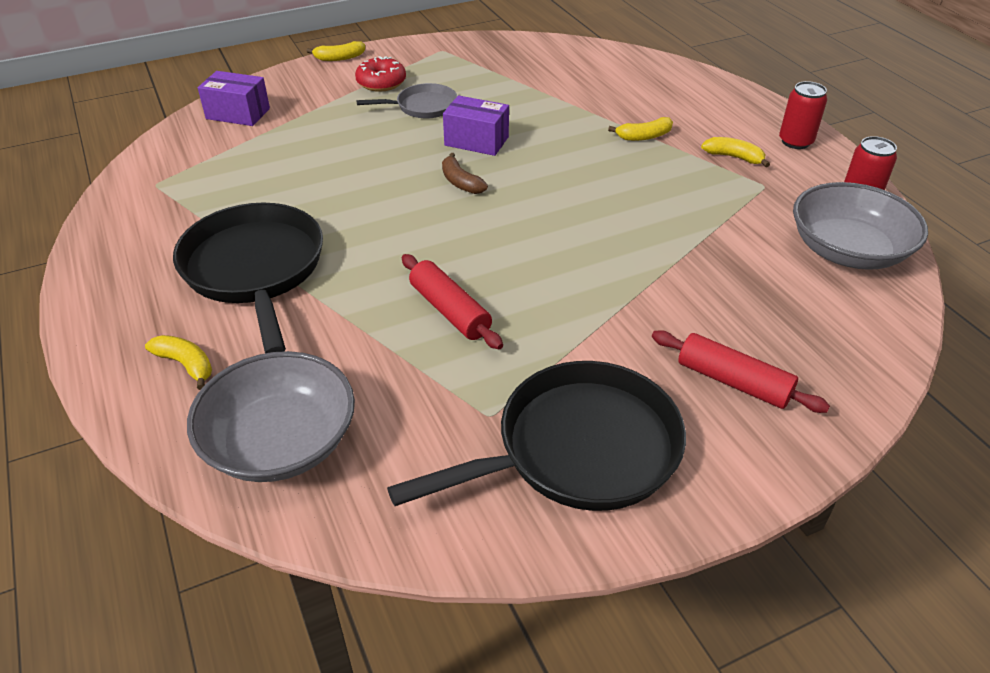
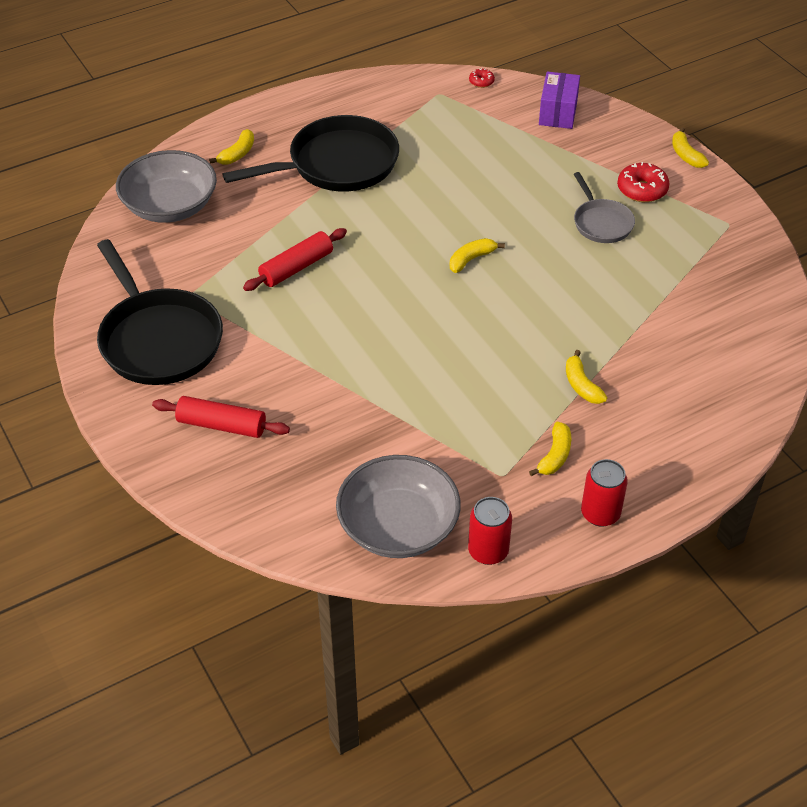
camera: 85 degrees right, 5 degrees up
(151, 154) = (481, 82): none -> red donut
(461, 182) = (471, 259): brown banana -> yellow banana
(476, 141) = (544, 264): purple box -> none
(733, 382) = (222, 425): red rolling pin -> red rolling pin turned 75 degrees clockwise

